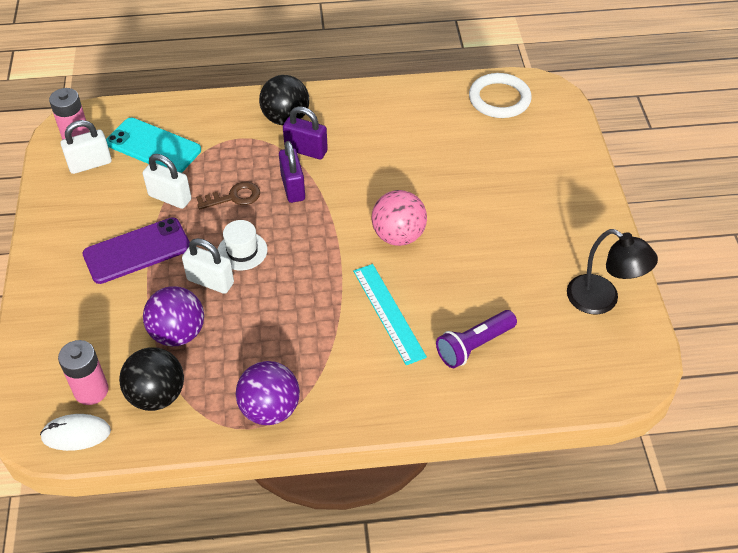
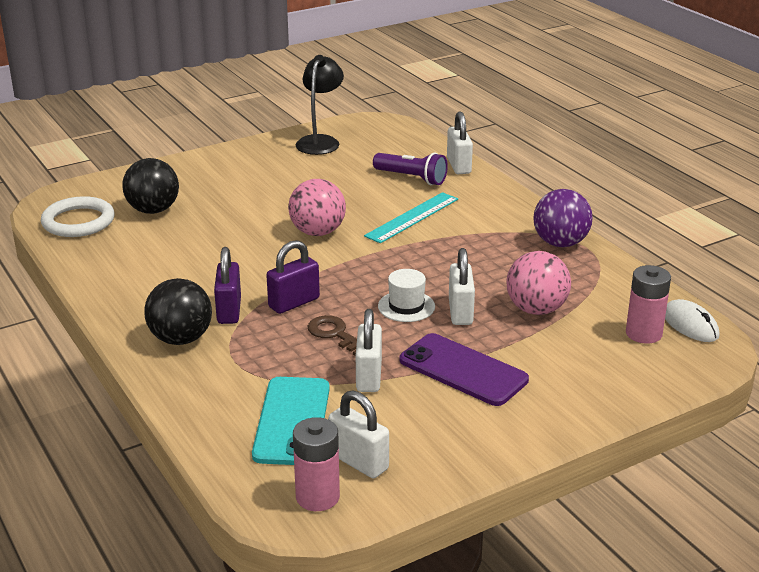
camera: 115 degrees left, 20 degrees down
(157, 395) = (608, 298): black ball -> black ball (153, 210)
(178, 333) = (536, 309): purple ball -> pink ball
(484, 401) = (459, 166): none -> white padlock

